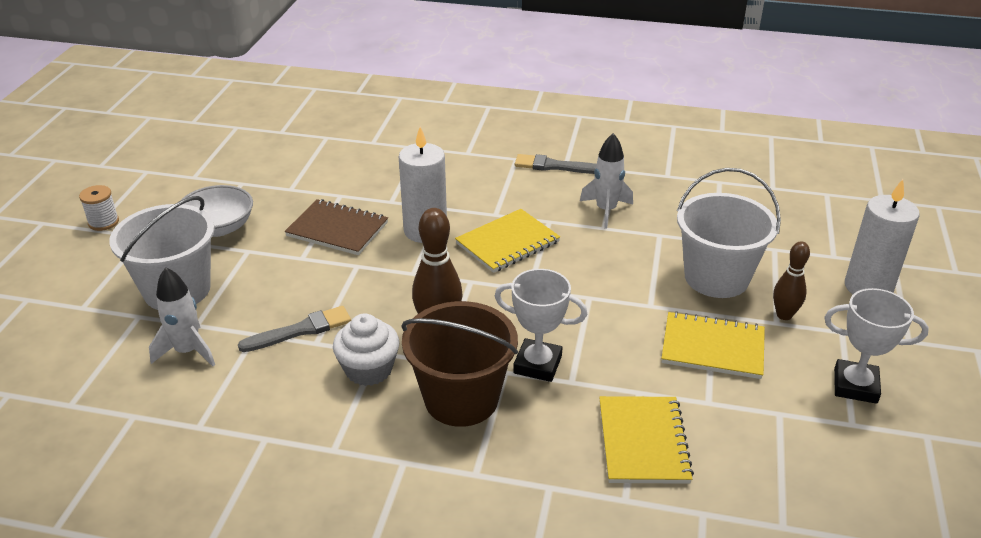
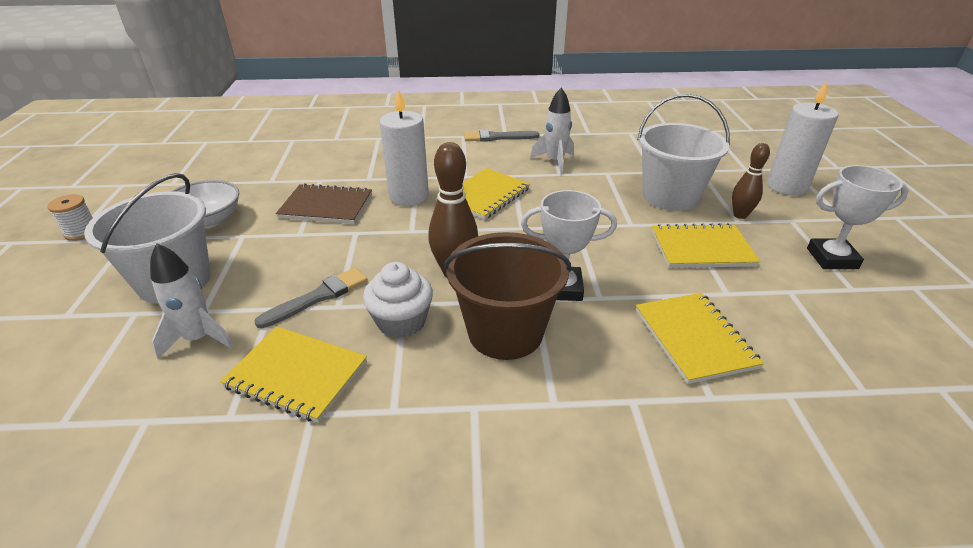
camera: 15 degrees left, 0 degrees up
(262, 401) = (297, 374): none -> yellow notebook

